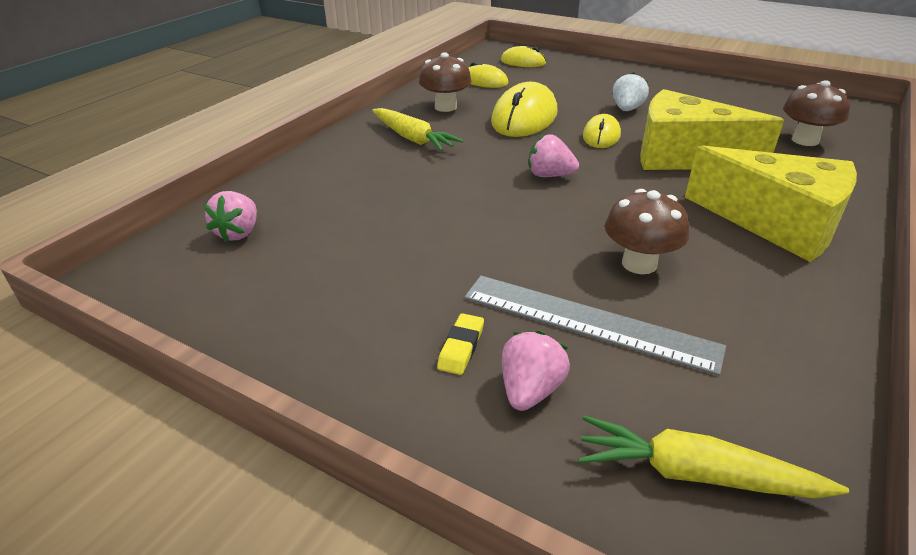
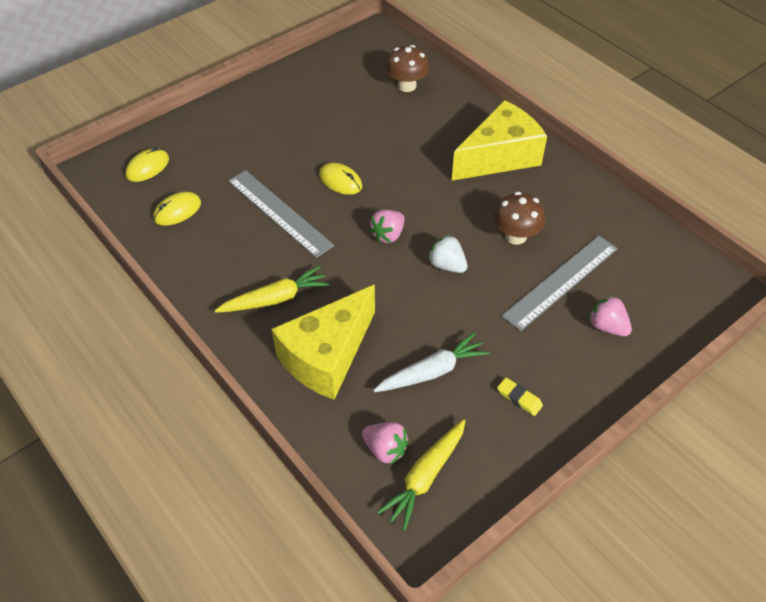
camera: 70 degrees left, 15 degrees up
(360, 241) = (431, 372): none -> white carrot
(445, 107) = (221, 257): brown mushroom -> none
(461, 347) = (565, 346): yellow eraser -> yellow eraser (519, 398)
(524, 118) = (279, 213): yellow mouse -> grey ruler
(627, 109) = (302, 146): white strawberry -> white strawberry (447, 265)
(684, 156) = (397, 153): yellow cheese -> yellow cheese (327, 356)
(696, 474) = (672, 287): yellow carrot -> yellow carrot (425, 476)

